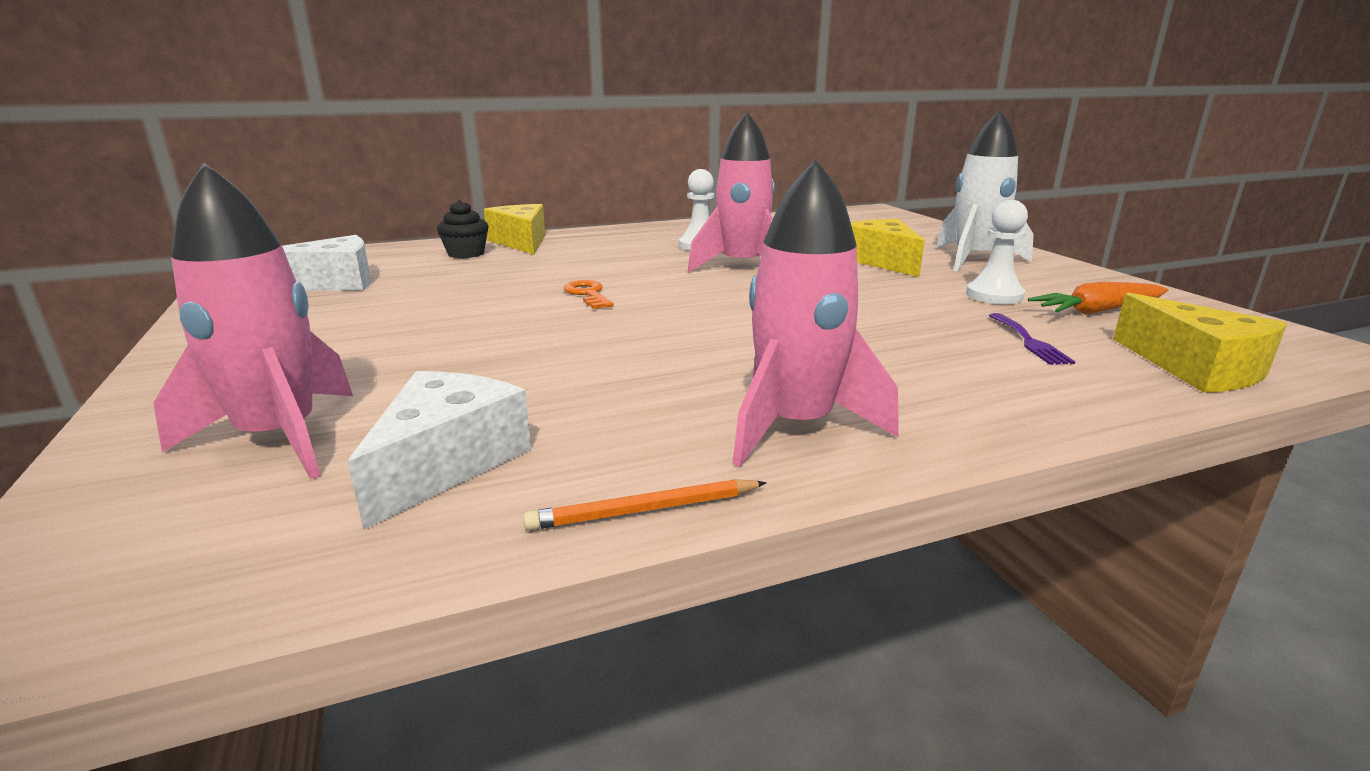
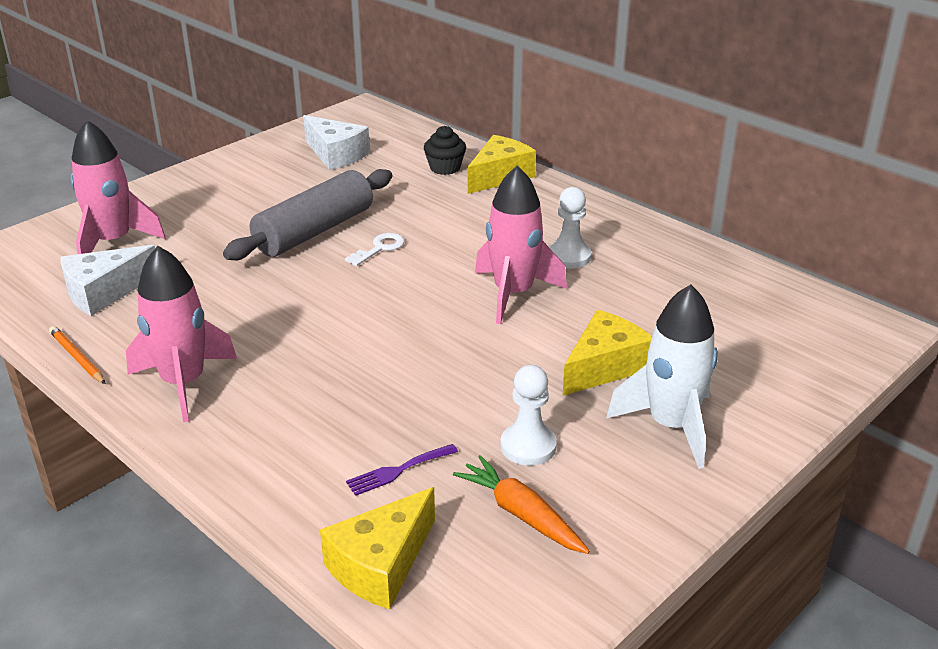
camera: 65 degrees right, 10 degrees up
(446, 462) = (104, 292): white cheese -> white cheese turned 150 degrees clockwise
(499, 314) = (314, 231): none -> grey rolling pin
(588, 294) = (379, 248): orange key -> white key

